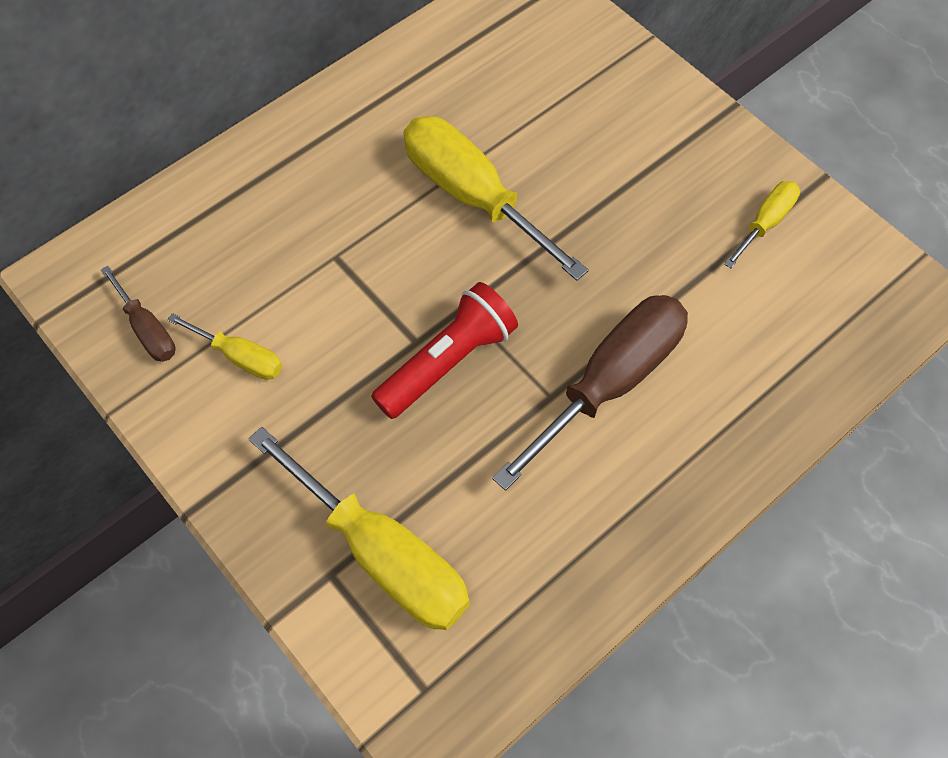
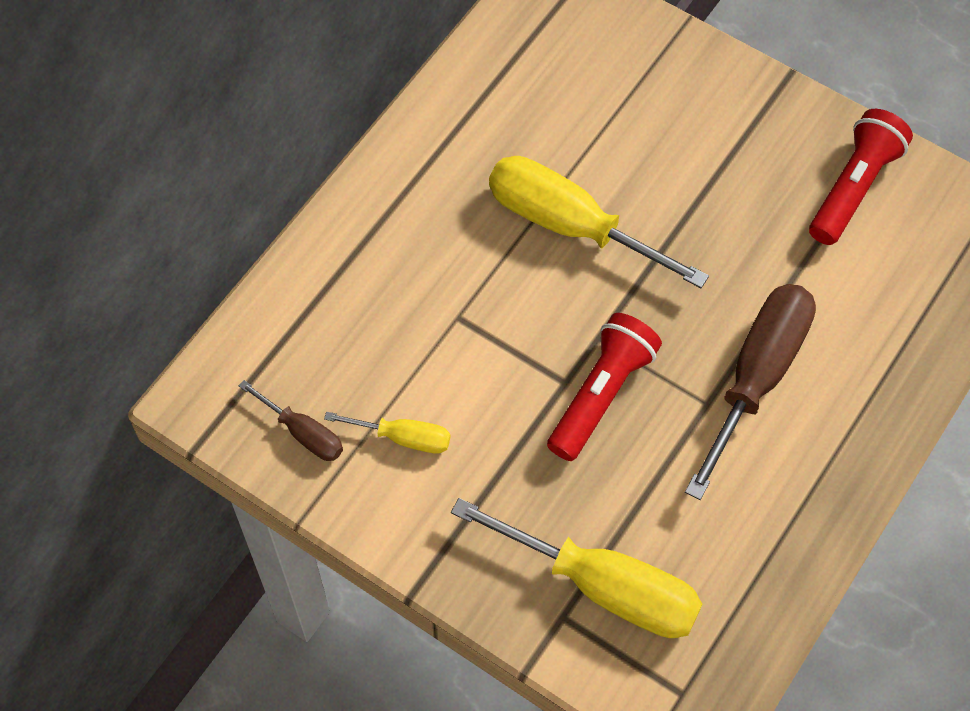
camera: 15 degrees left, 0 degrees up
(765, 223) = (853, 187): yellow screwdriver -> red flashlight

